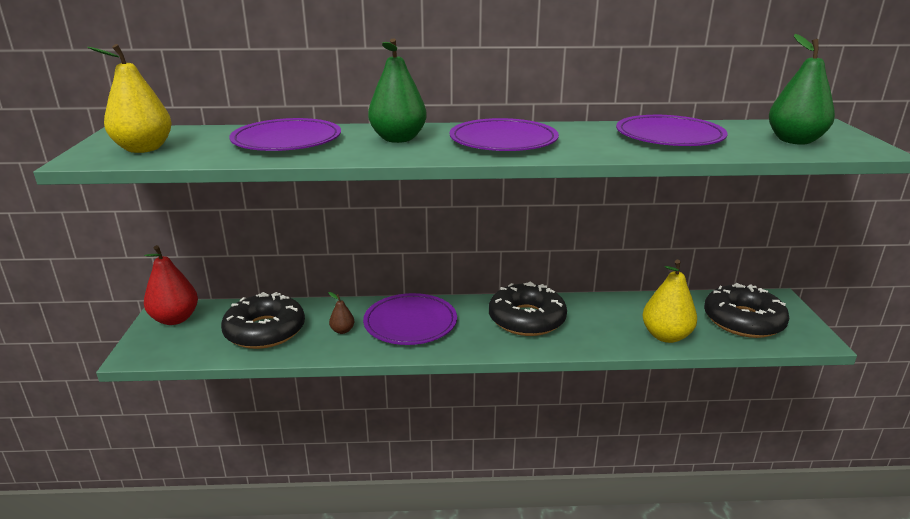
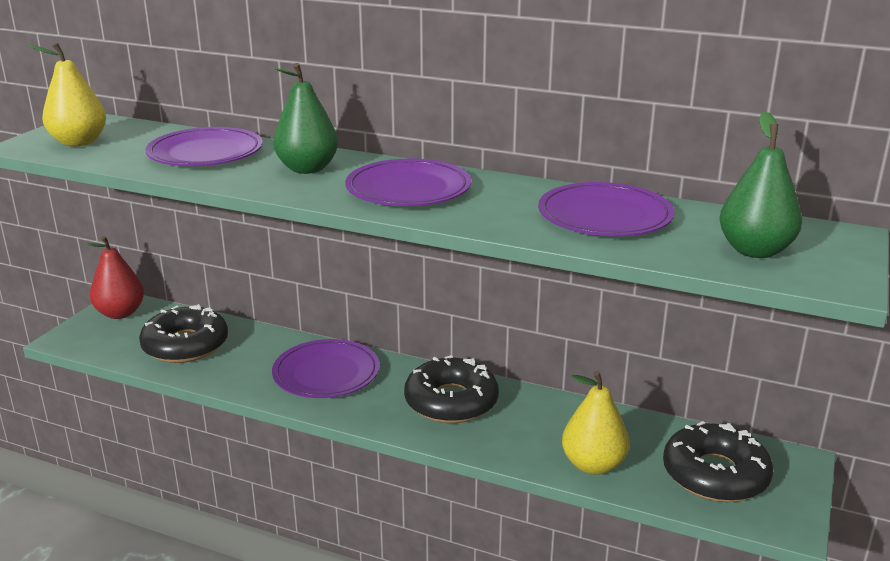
camera: 25 degrees right, 0 degrees up
(342, 330) = (254, 364): brown pear -> none

